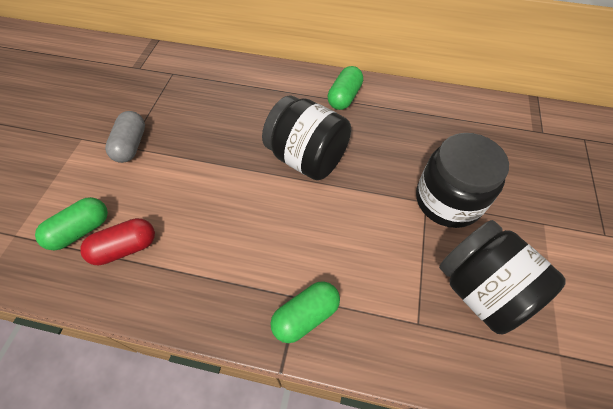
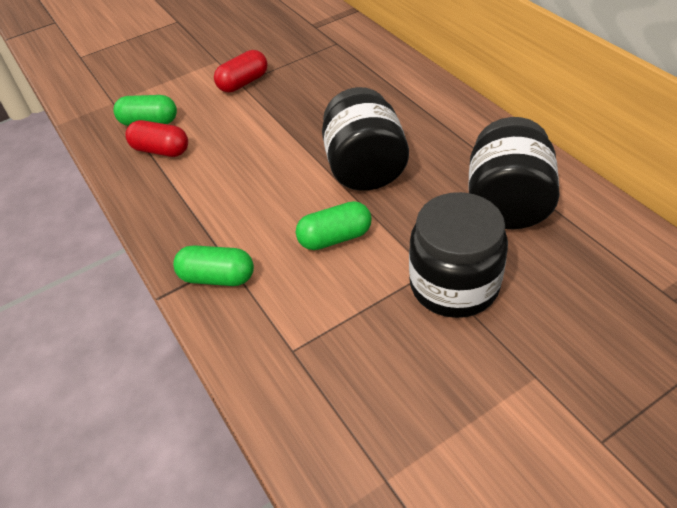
camera: 50 degrees right, 10 degrees down
(131, 145) = (243, 83): grey capsule -> red capsule
(344, 97) = (469, 137): green capsule -> green capsule (335, 238)
(481, 289) = (383, 373): black jar -> black jar (507, 203)

